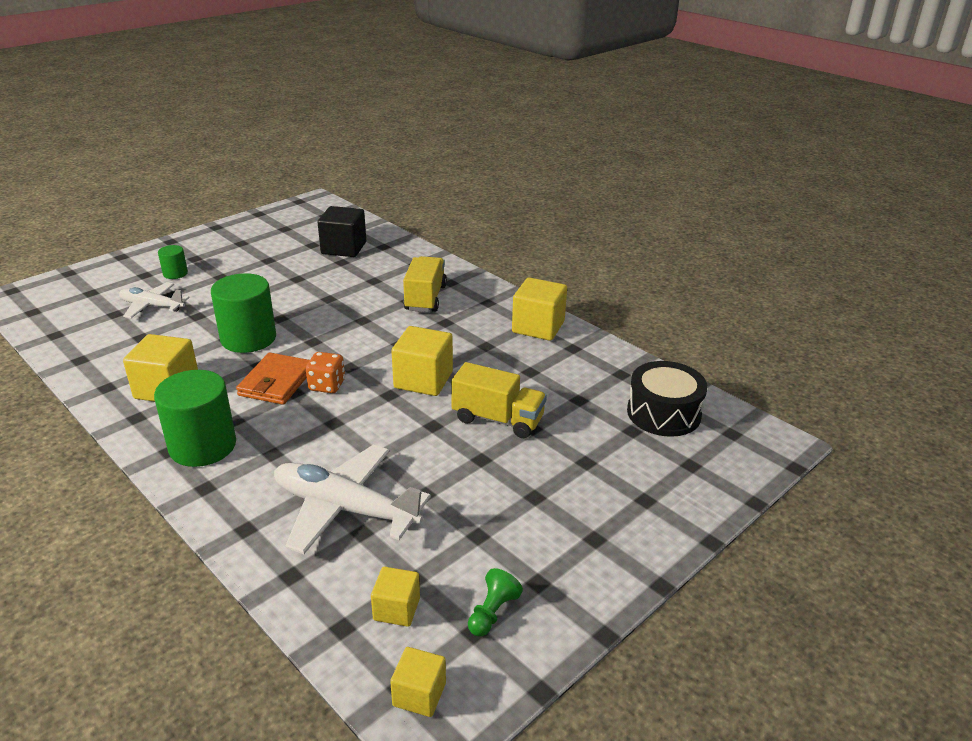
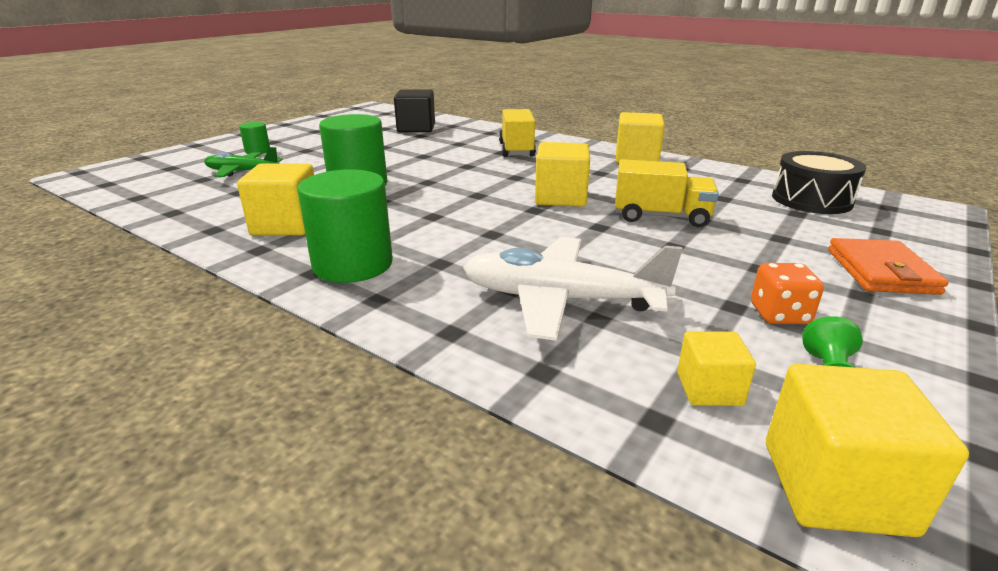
camera: 10 degrees left, 5 degrees down
(152, 306) = (242, 172): white plane -> green plane
(276, 382) = (408, 211): orange wallet -> orange wallet (880, 271)
(327, 385) = (464, 209): orange dice -> orange dice (779, 314)
(419, 694) = (835, 487): yellow cube -> yellow cube, size x1.70

